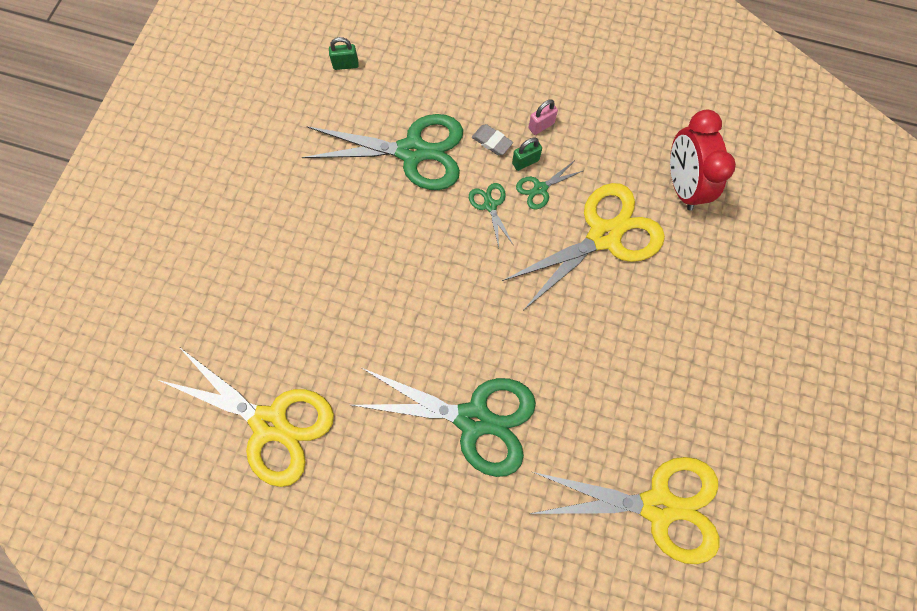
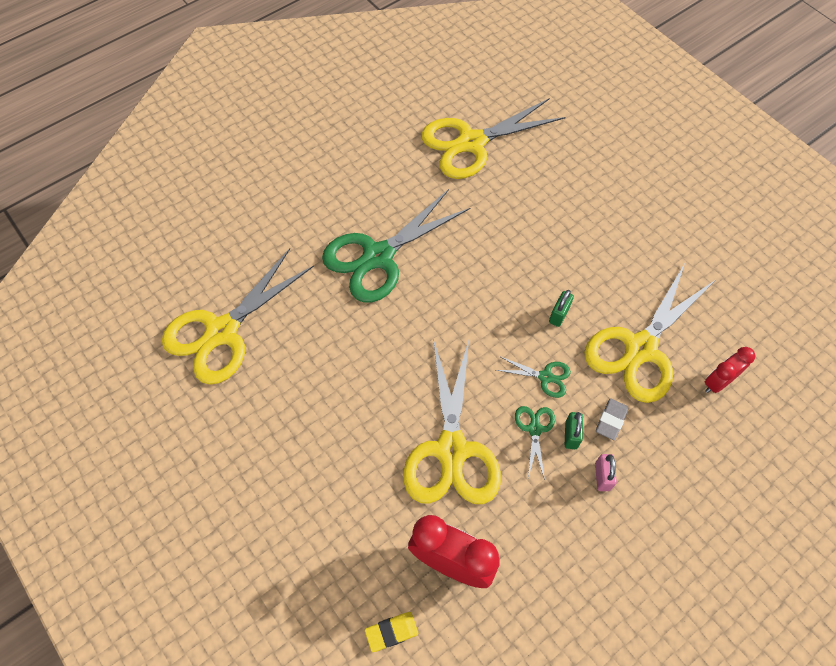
camera: 125 degrees right, 10 degrees down
(346, 65) = (773, 348): green padlock -> green padlock (559, 315)
(404, 88) = (718, 382): none -> red clock
(412, 152) = (640, 349): green scissors -> yellow scissors
(492, 142) = (611, 420): grey eraser -> grey eraser turned 45 degrees counterclockwise
(756, 194) = (391, 632): none -> yellow eraser

